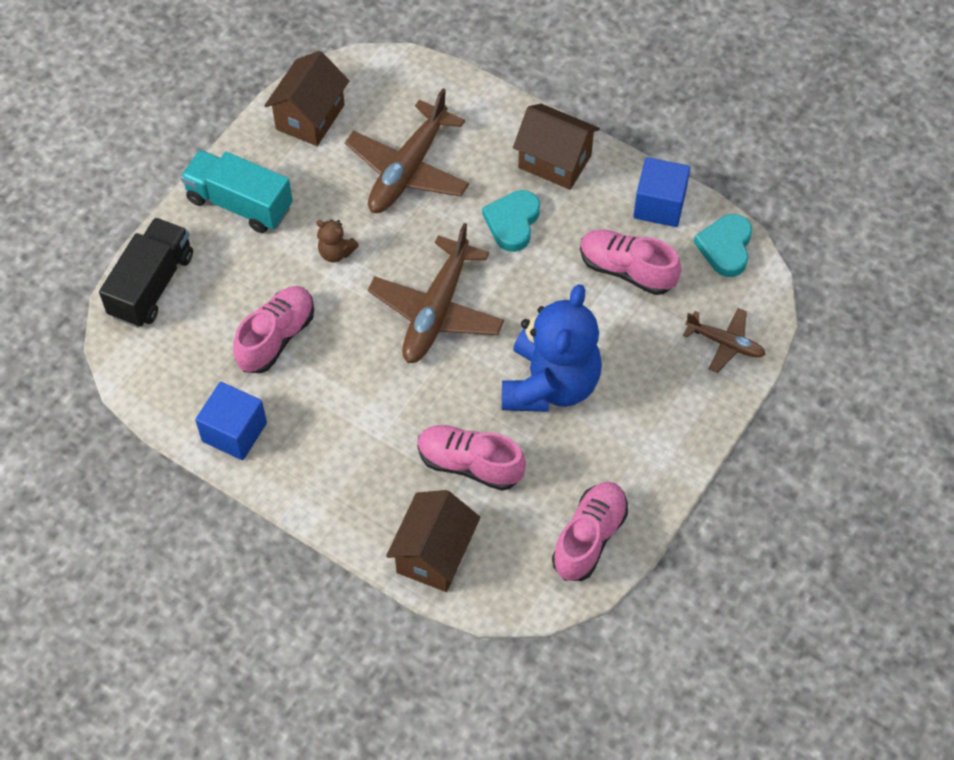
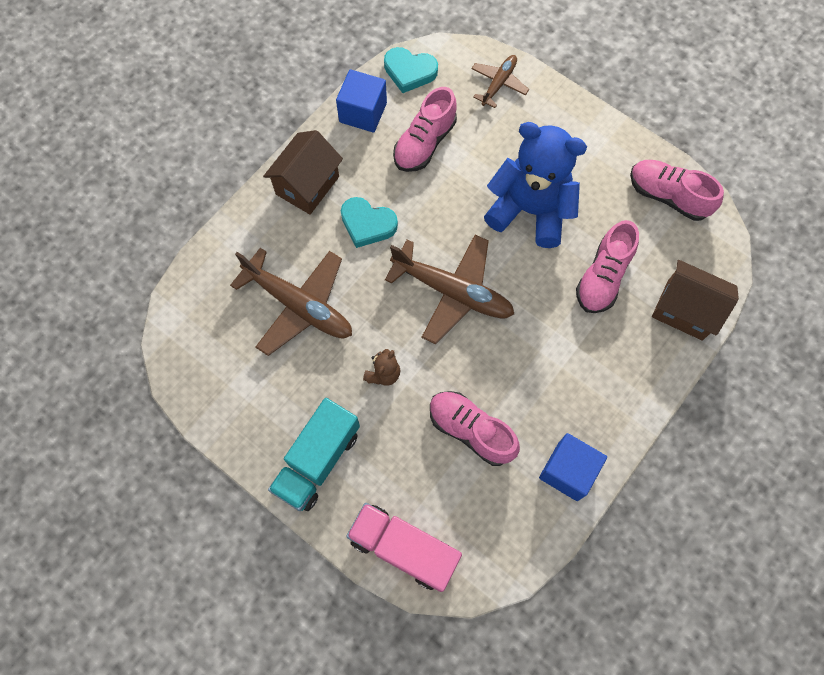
camera: 85 degrees left, 10 degrees up
(152, 285) = (403, 548): black truck -> pink truck
(310, 117) = (224, 390): brown house -> none

